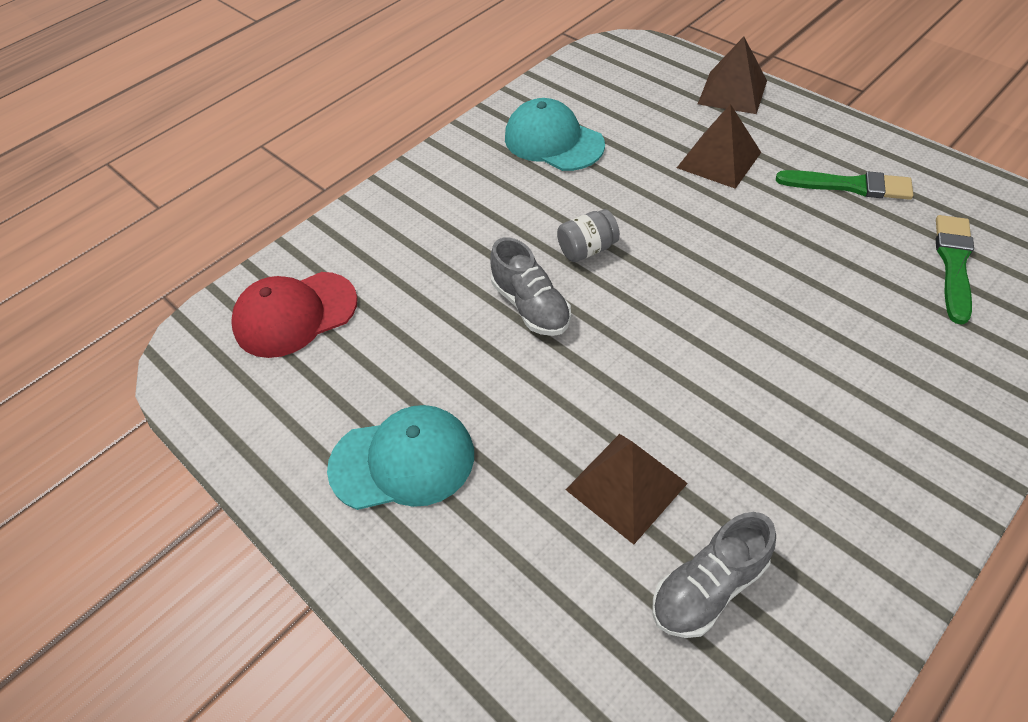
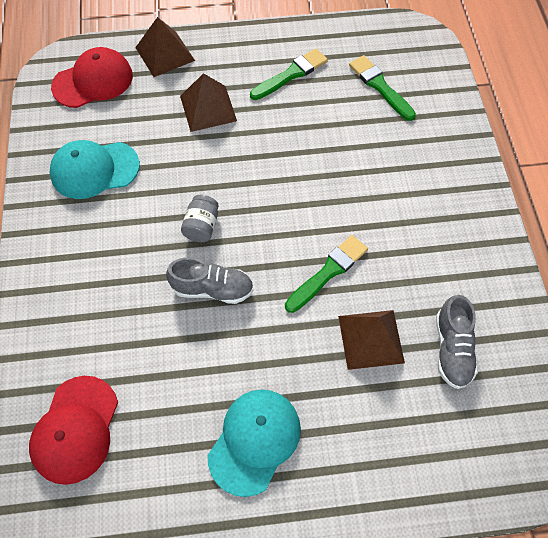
camera: 55 degrees left, 10 degrees up
(638, 76) = (93, 81): none -> red cap
(660, 386) = (328, 272): none -> green brush

